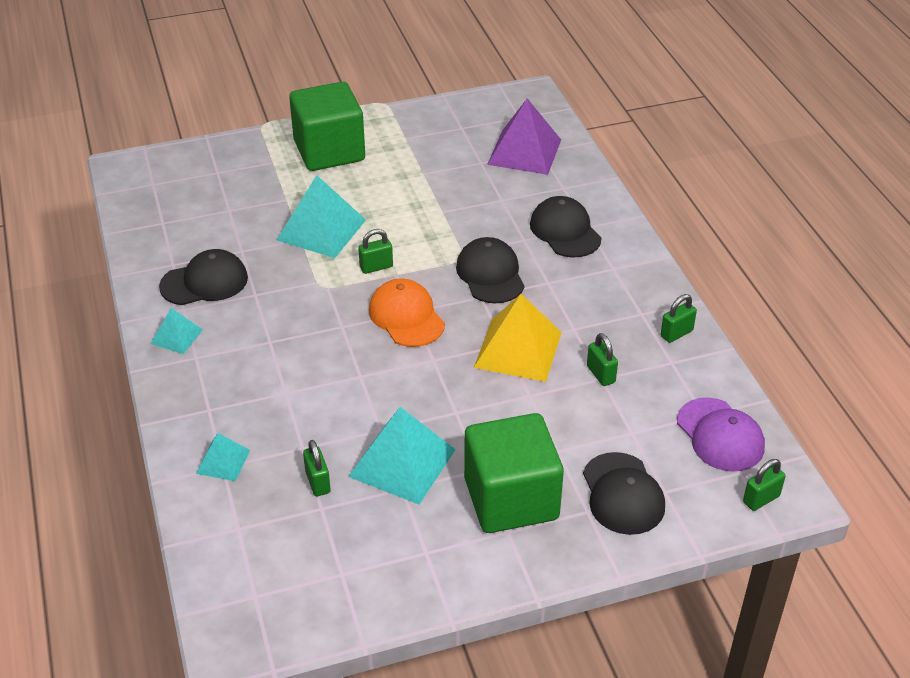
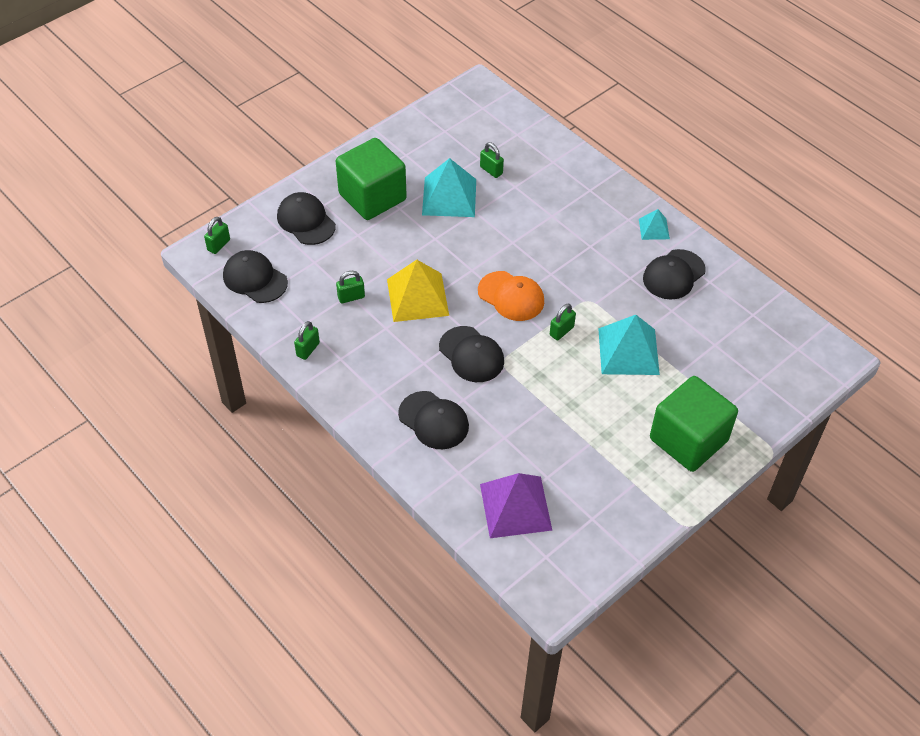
camera: 155 degrees right, 10 degrees up
(223, 461) = (555, 164): turquoise pyramid -> none
(600, 374) = (351, 297): green padlock -> green padlock turned 60 degrees counterclockwise
(720, 435) = (255, 279): purple cap -> black cap

